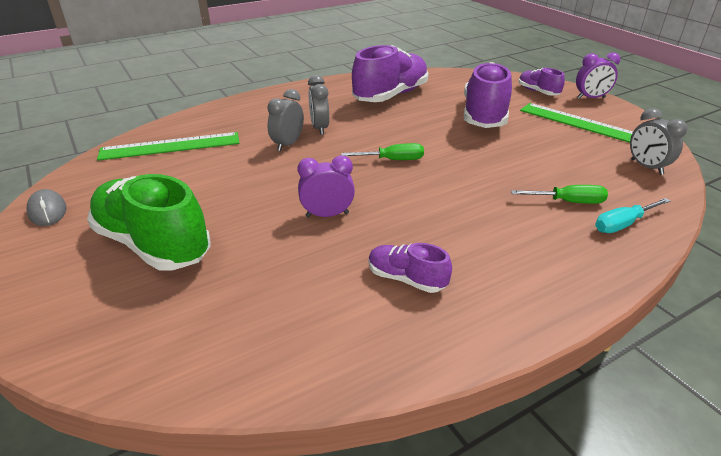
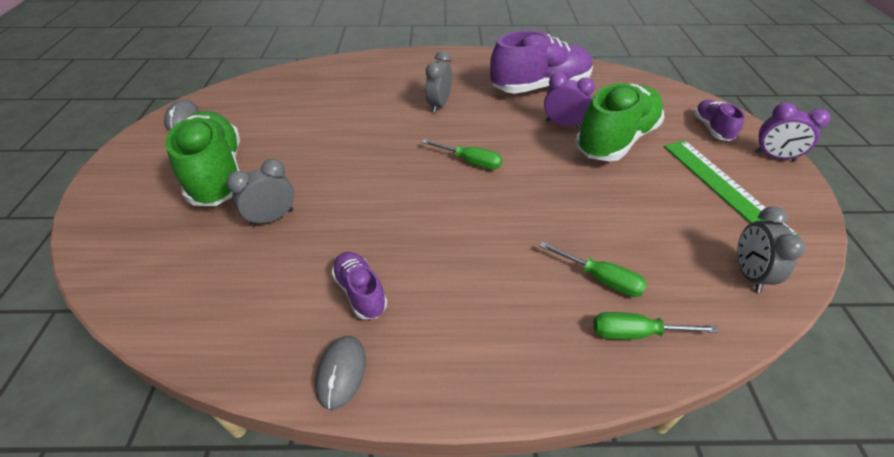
camera: 30 degrees right, 10 degrees up
(170, 146) = (308, 86): green ruler -> none
(288, 144) = (396, 113): grey clock -> grey clock (272, 218)
(327, 215) = (360, 198): purple clock -> purple clock (562, 124)
(456, 339) = (341, 372): none -> grey mouse
(484, 115) = (616, 140): purple shoe -> green shoe
(623, 224) = (636, 333): turquoise screwdriver -> green screwdriver

